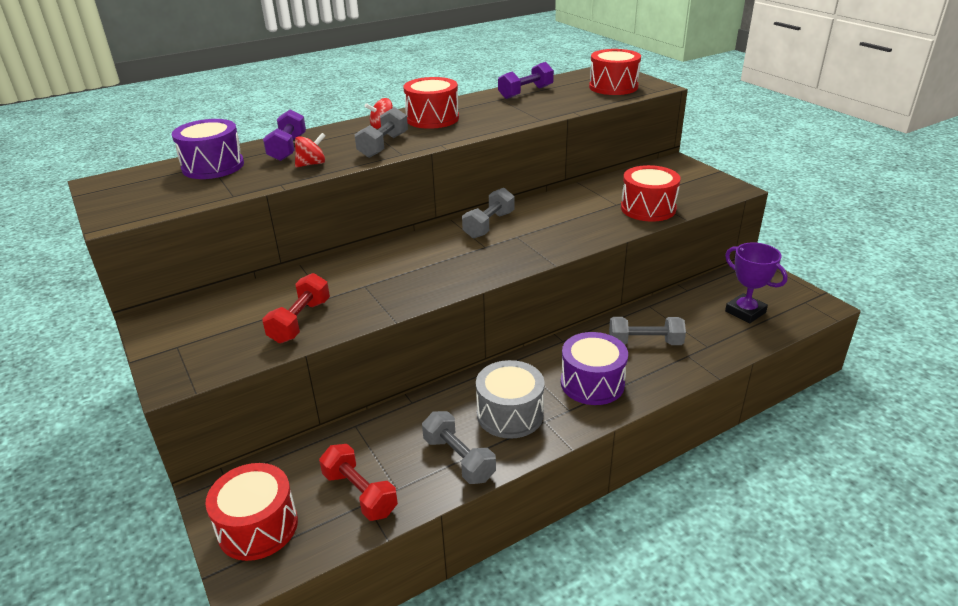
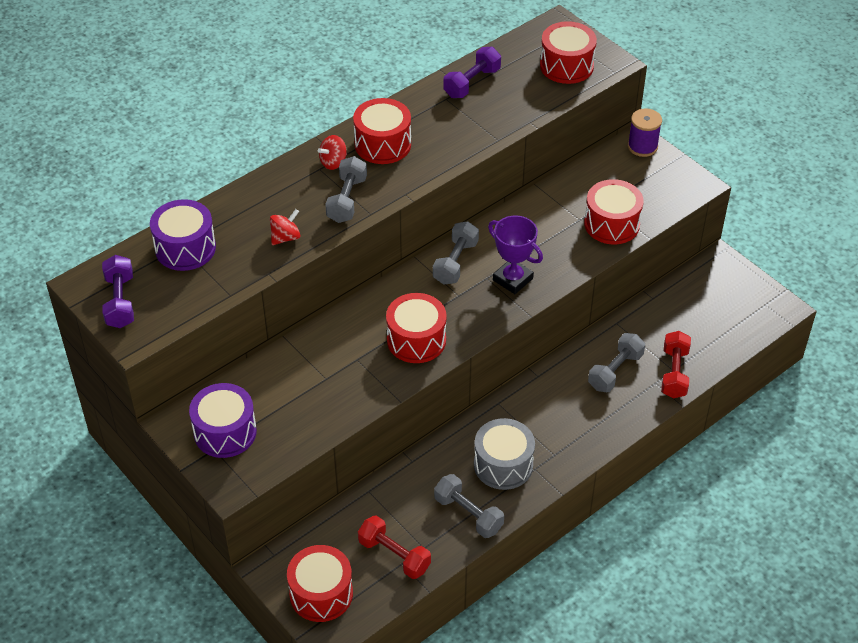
camera: 10 degrees left, 15 degrees up
(287, 148) = (248, 211): purple dumbbell -> purple dumbbell (120, 301)
(300, 321) = (313, 409): red dumbbell -> red dumbbell (674, 373)
(431, 275) = (416, 340): none -> red drum
(592, 383) = (571, 423): purple drum -> purple drum (225, 432)
(645, 343) = (615, 371): grey dumbbell -> grey dumbbell turned 45 degrees counterclockwise
(681, 165) = (642, 146): none -> purple spool
(745, 312) = (708, 323): purple trophy -> purple trophy (512, 279)

